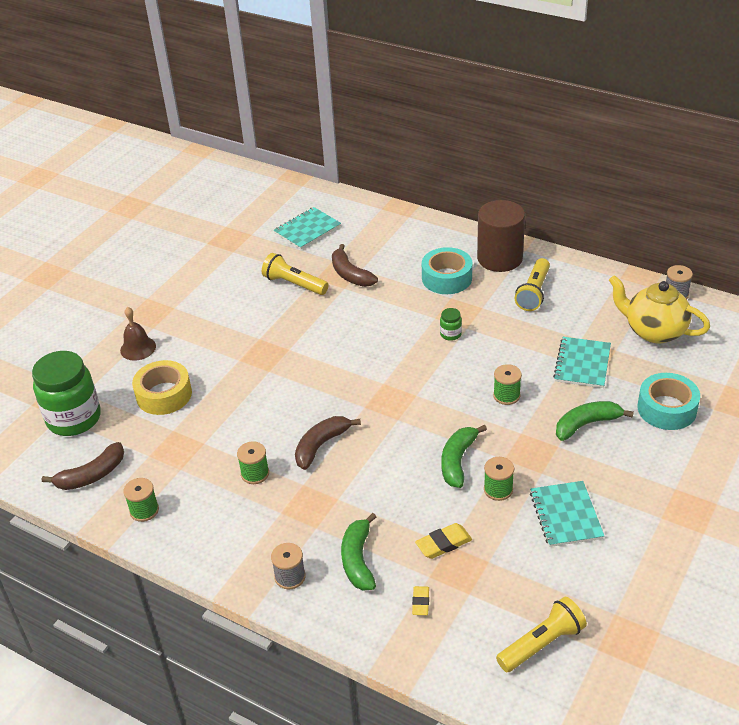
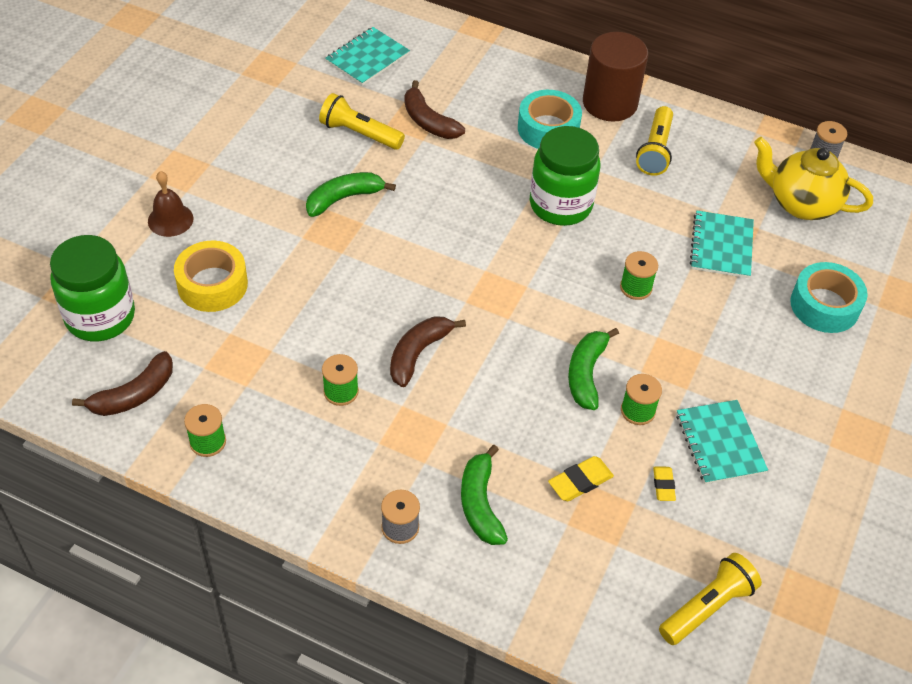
camera: 10 degrees left, 10 degrees up
(420, 602) = (561, 557): yellow eraser -> yellow eraser (663, 485)
(450, 334) = (560, 205): green jar -> green jar, size x2.45
(586, 424) = (733, 325): green banana -> green banana (344, 198)

